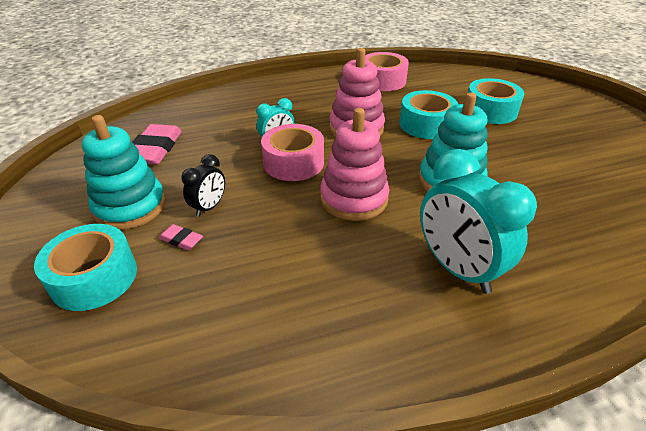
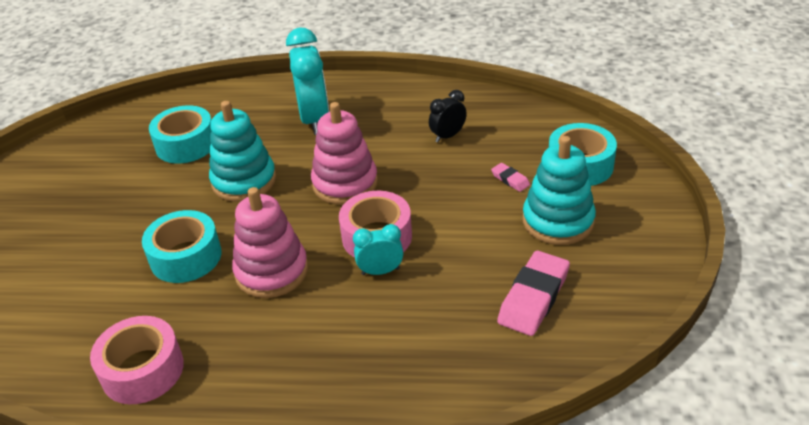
camera: 155 degrees left, 0 degrees up
(209, 207) = (481, 204): black clock -> black clock (448, 136)
(490, 111) = (85, 260): turquoise tape -> turquoise tape (186, 144)

